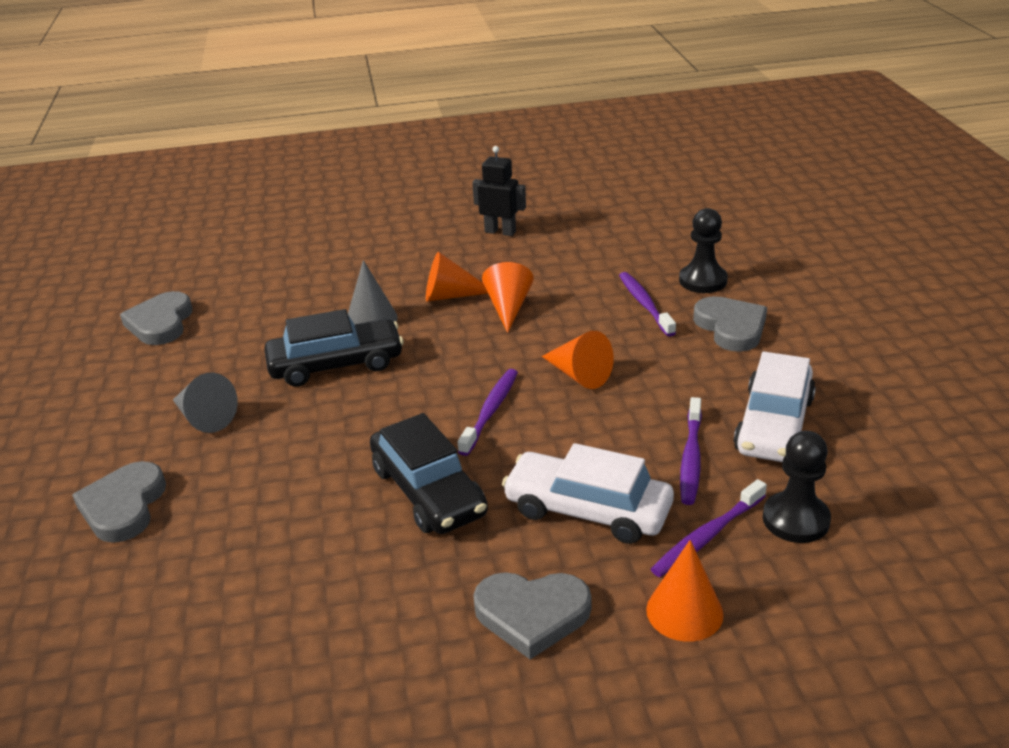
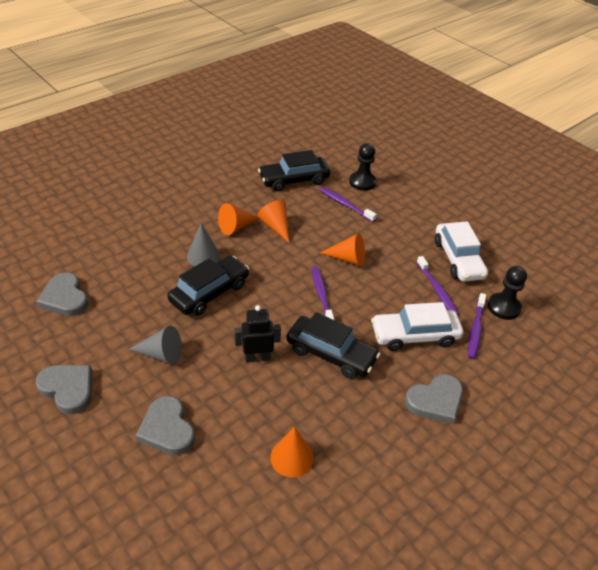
camera: 35 degrees left, 10 degrees up
(500, 232) = (227, 175): black robot -> black robot (257, 357)
(593, 256) = (294, 180): none -> black car
(684, 611) = (495, 372): orange cone -> orange cone (292, 457)
(731, 327) = (397, 208): grey heart -> grey heart (68, 389)

